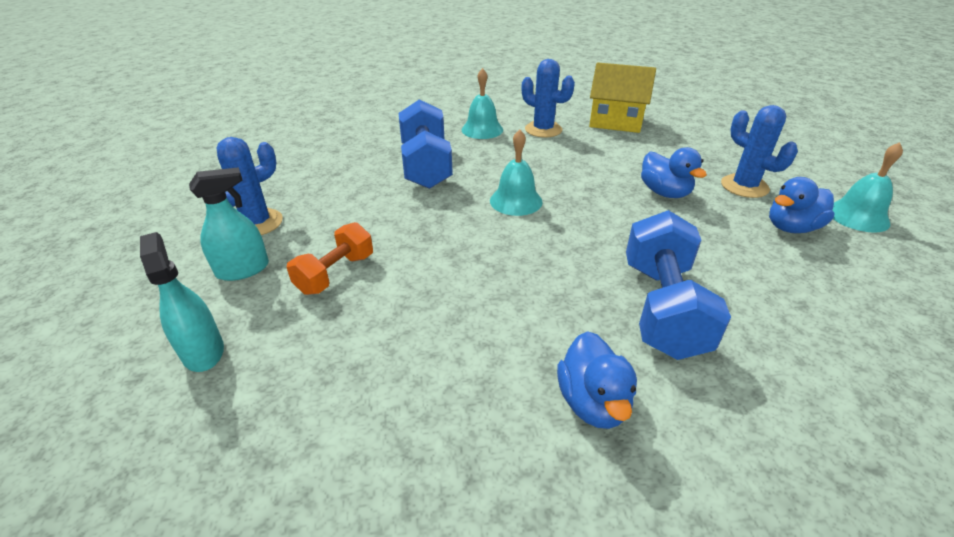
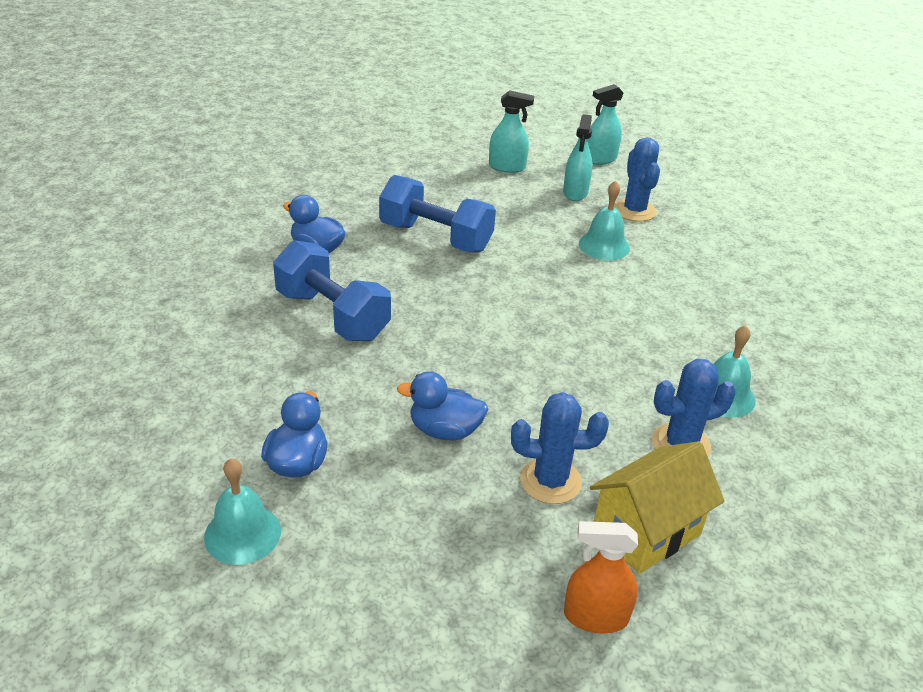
camera: 125 degrees right, 0 degrees up
(127, 285) = (600, 159): none -> turquoise spray bottle
(335, 274) = (531, 219): orange dumbbell -> none
(425, 166) = (660, 315): blue dumbbell -> blue dumbbell (436, 237)
(516, 201) = (537, 332): turquoise bell -> turquoise bell (604, 245)
(679, 119) = (595, 616): none -> orange spray bottle
(744, 186) = (384, 502): blue cactus -> blue cactus (550, 481)

